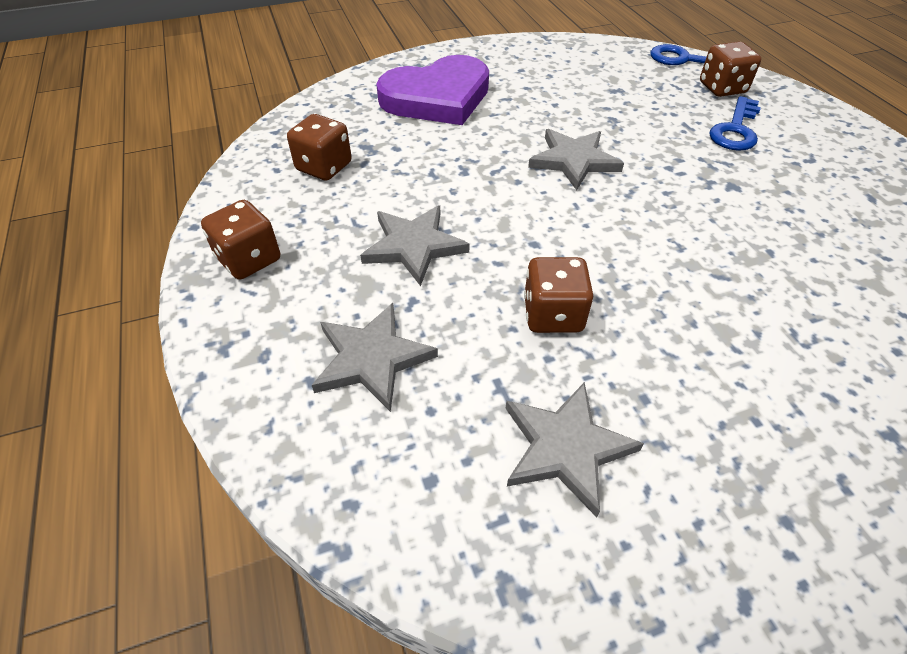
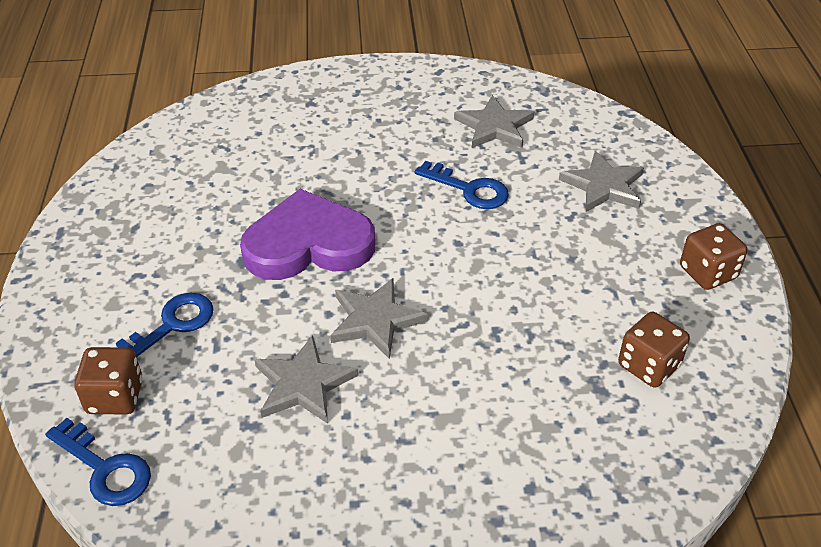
camera: 165 degrees left, 5 degrees down
(413, 246) = (562, 258): grey star -> grey star (303, 384)
(437, 97) = (497, 461): purple heart -> purple heart (308, 244)
(553, 315) = (469, 189): brown dice -> blue key

